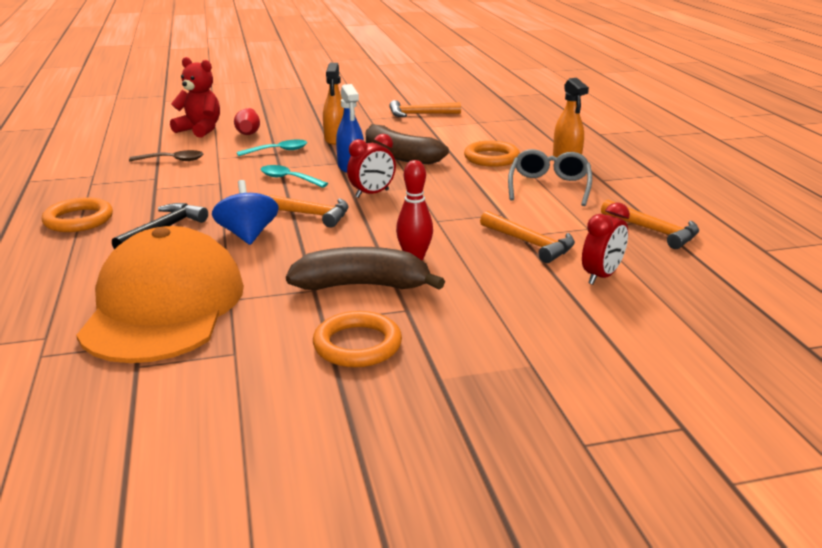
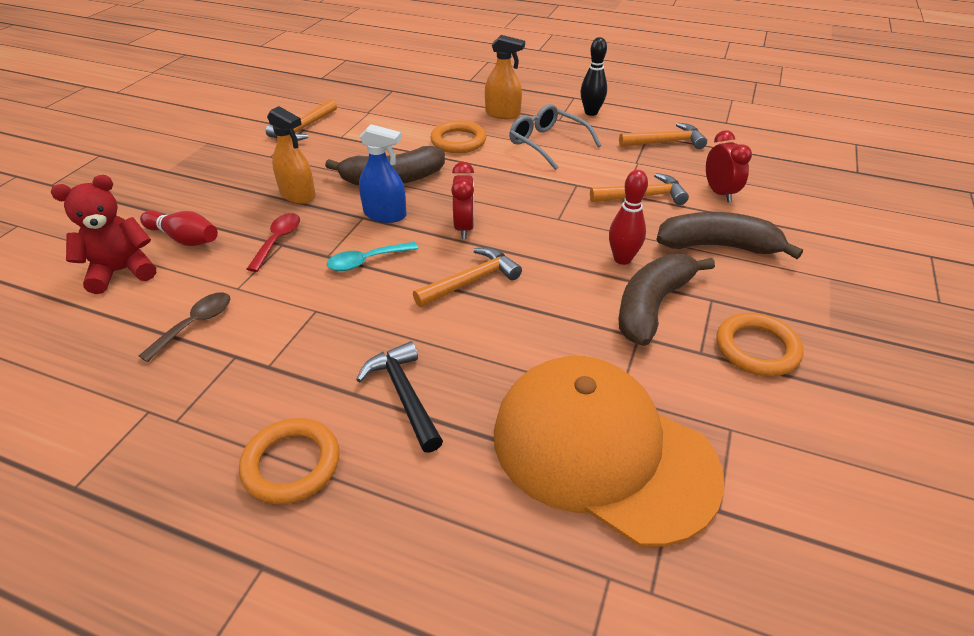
camera: 55 degrees left, 15 degrees up
(248, 235) = (481, 336): blue spinning top -> none
(278, 151) = (278, 241): turquoise spoon -> red spoon
(499, 295) = (718, 246): none -> brown banana
(642, 188) = (591, 112): none -> black bowling pin

